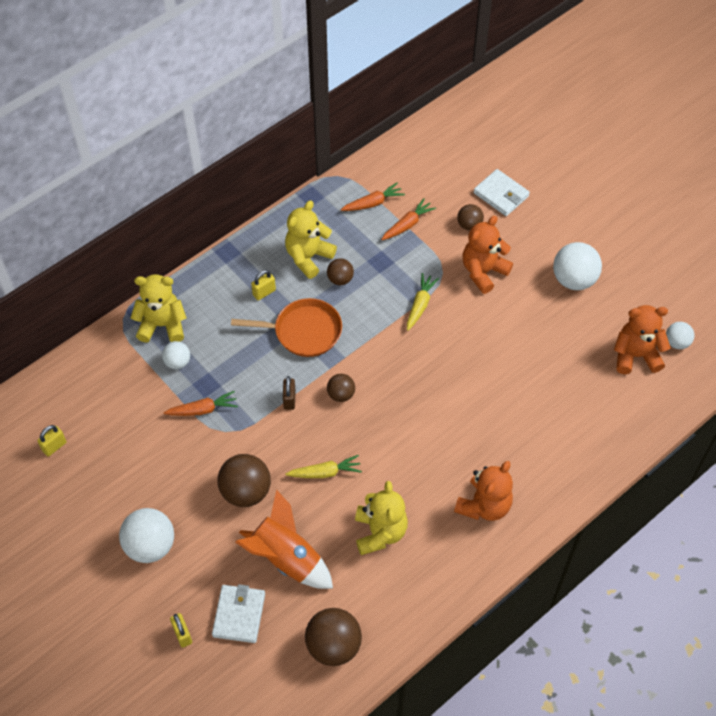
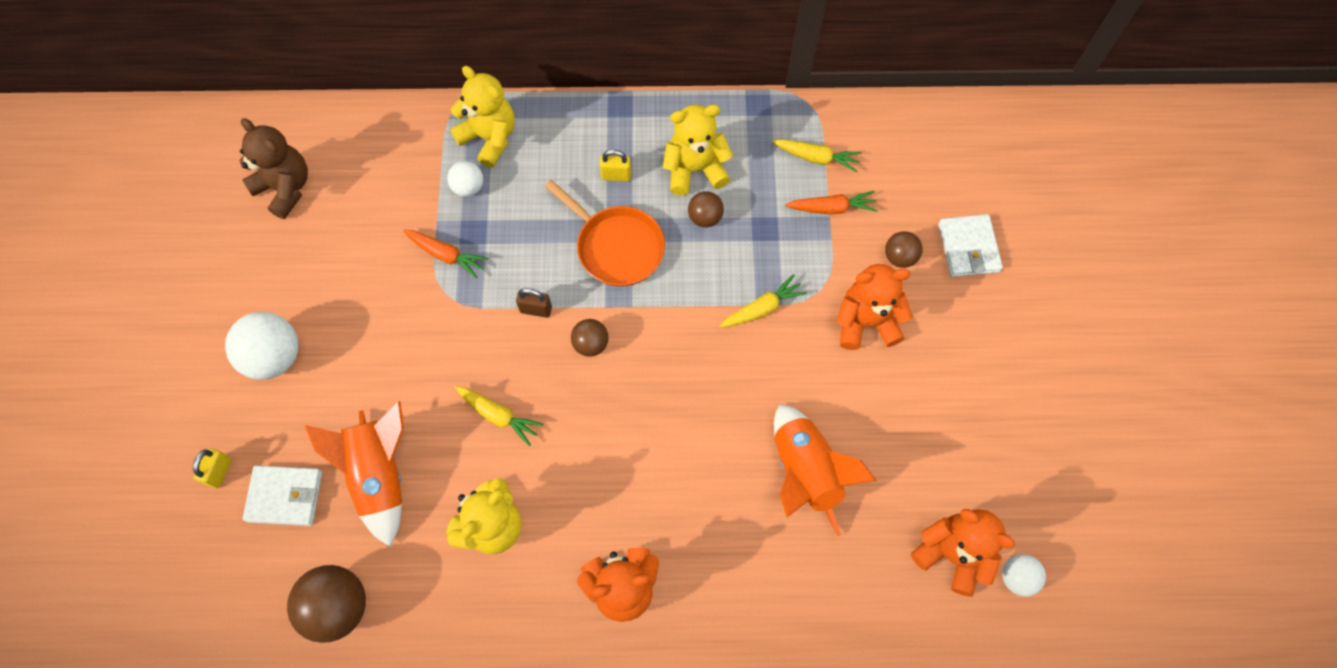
camera: 40 degrees right, 10 degrees up
(54, 446) = (285, 188): yellow padlock -> brown teddy bear
(239, 615) = (285, 496): white wallet -> white wallet turned 45 degrees clockwise
(246, 491) = (407, 373): brown ball -> none
(289, 400) = (536, 309): brown padlock -> brown padlock turned 60 degrees clockwise
(373, 203) = (816, 158): orange carrot -> yellow carrot
(524, 372) = (805, 473): none -> orange rocket
(574, 279) = (962, 408): white ball -> none

